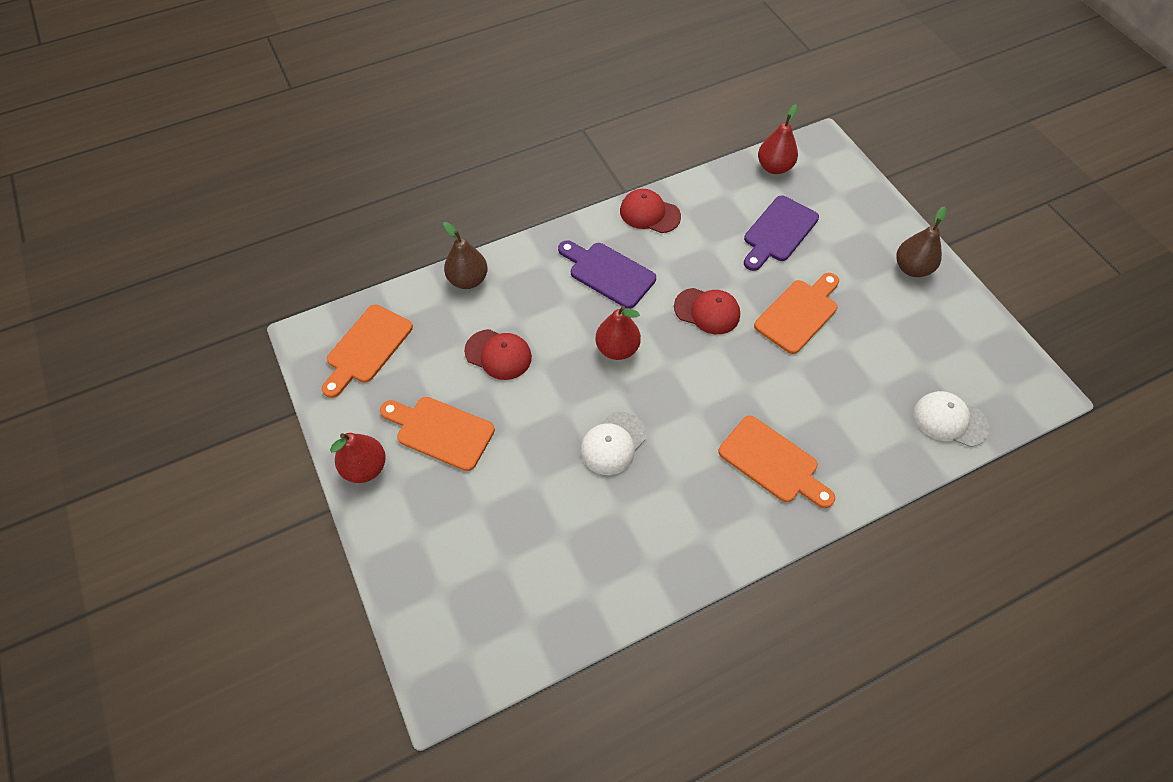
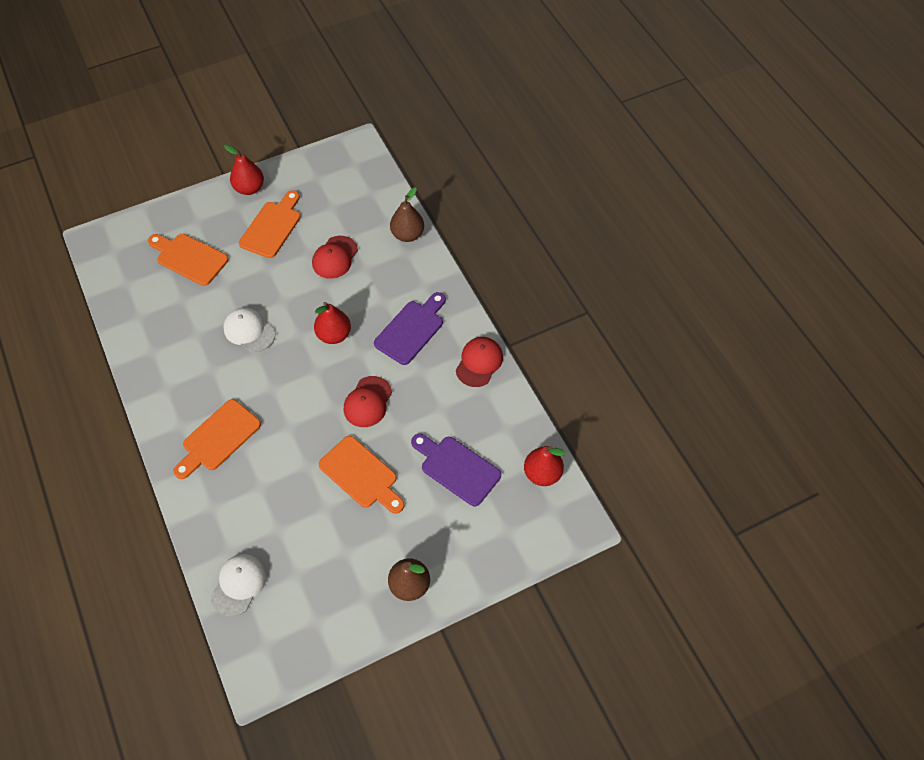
camera: 90 degrees right, 0 degrees up
(367, 348) = (347, 179): orange cutting board -> orange cutting board (189, 258)

